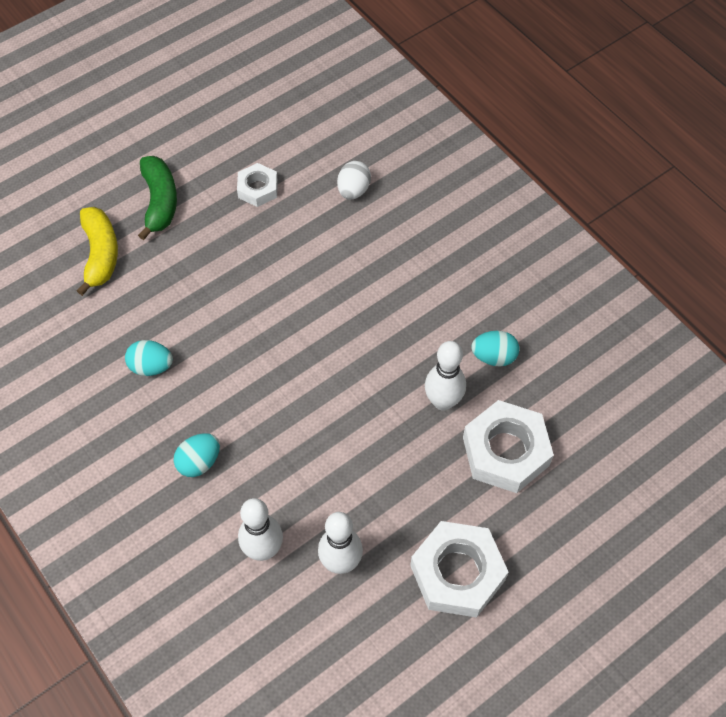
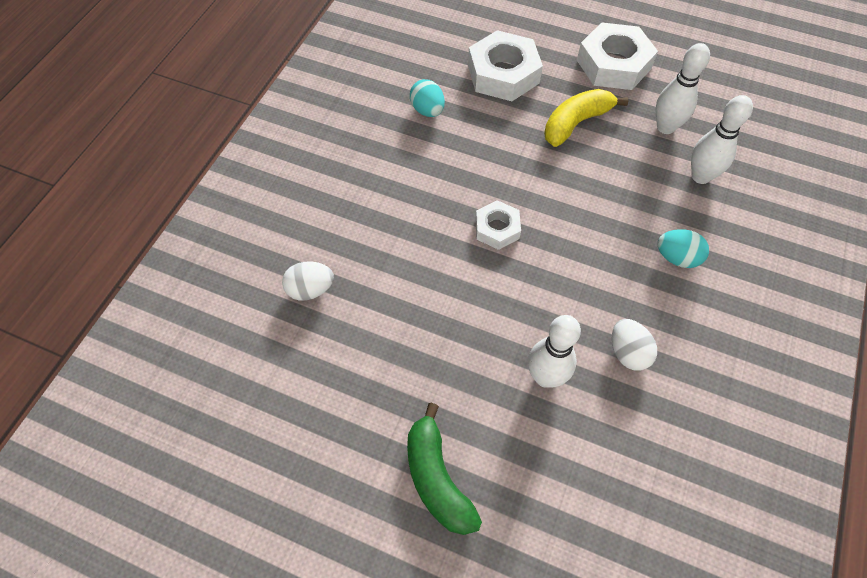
camera: 120 degrees left, 0 degrees up
(100, 254) = (546, 496): yellow banana -> yellow banana (576, 123)
(151, 366) = (628, 353): turquoise egg -> white egg
(159, 202) = (437, 478): green banana -> green banana turned 75 degrees counterclockwise
(258, 189) = (359, 382): white nut -> white nut (497, 228)
(443, 401) = (491, 124): white bowling pin -> white bowling pin (545, 377)

